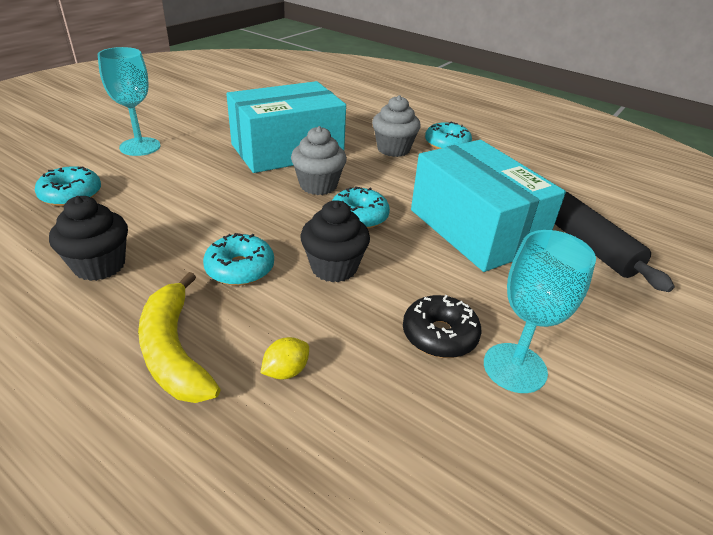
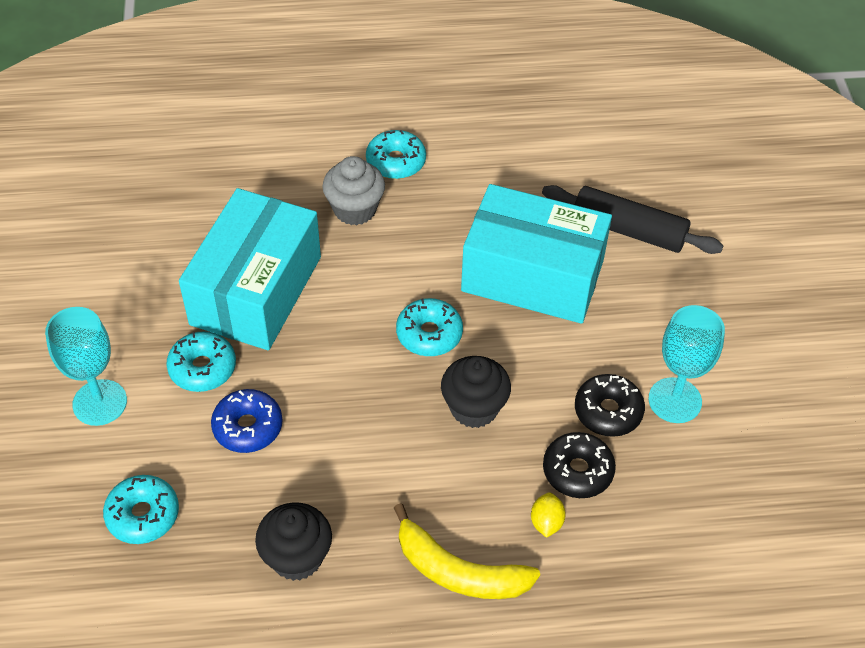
camera: 40 degrees left, 15 degrees up
(186, 194) = (248, 427): none -> blue donut
(240, 268) = (407, 468): turquoise donut -> turquoise donut (202, 368)
(318, 185) = (348, 320): grey cupcake -> none
(360, 356) = (577, 471): none -> black donut

